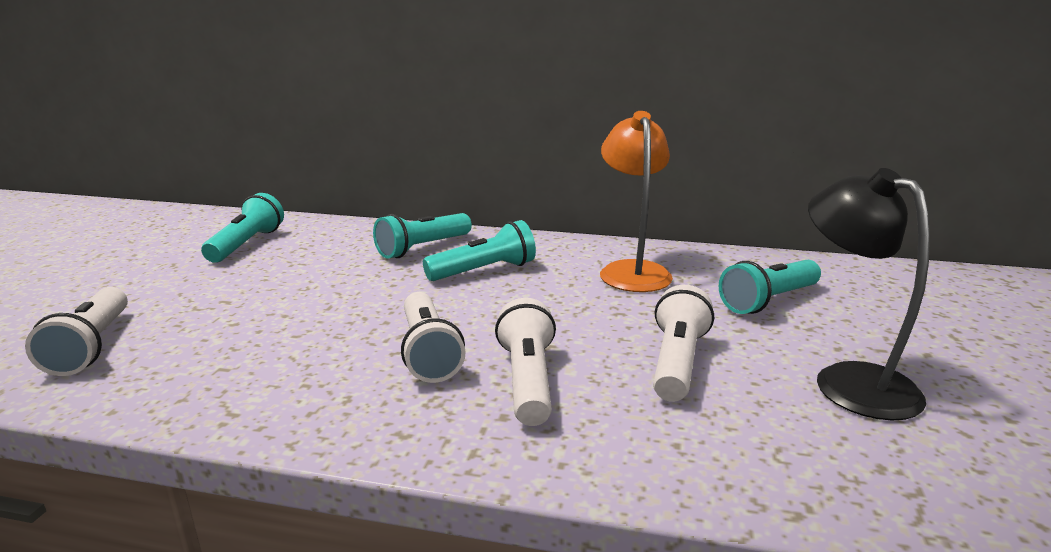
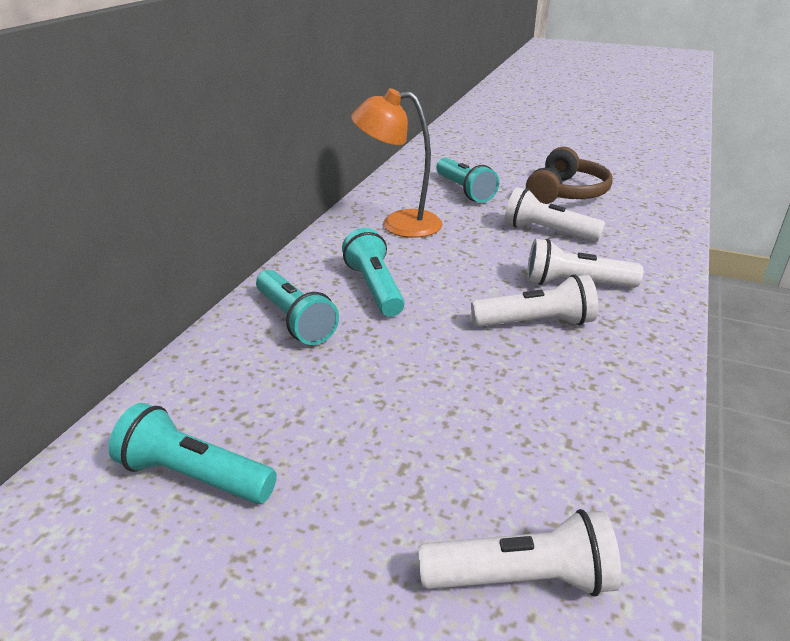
camera: 80 degrees left, 10 degrees up
(849, 380) = (565, 193): black lamp -> brown headphones

